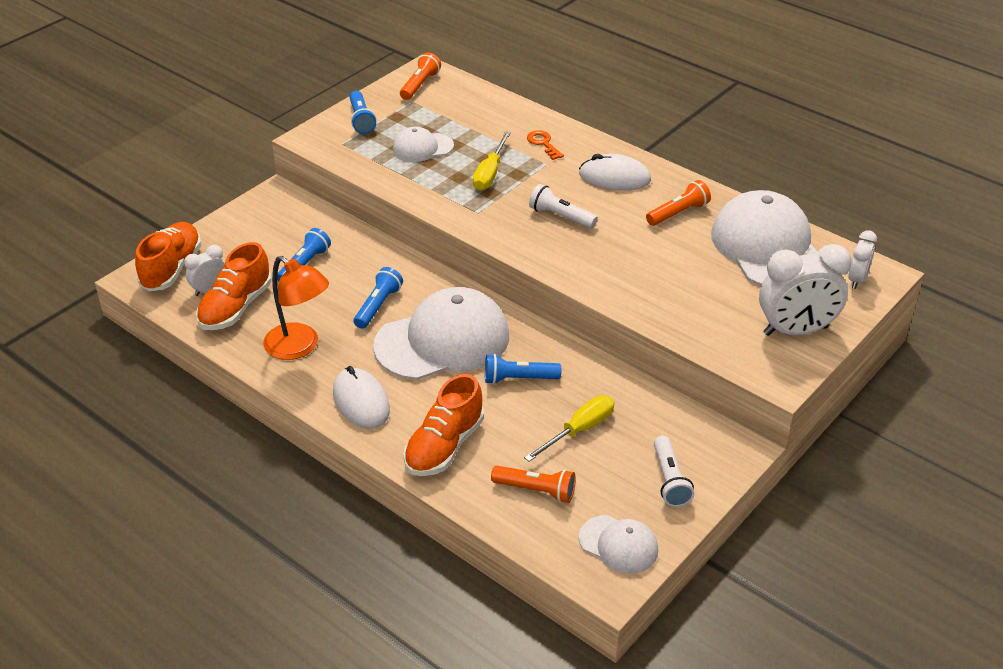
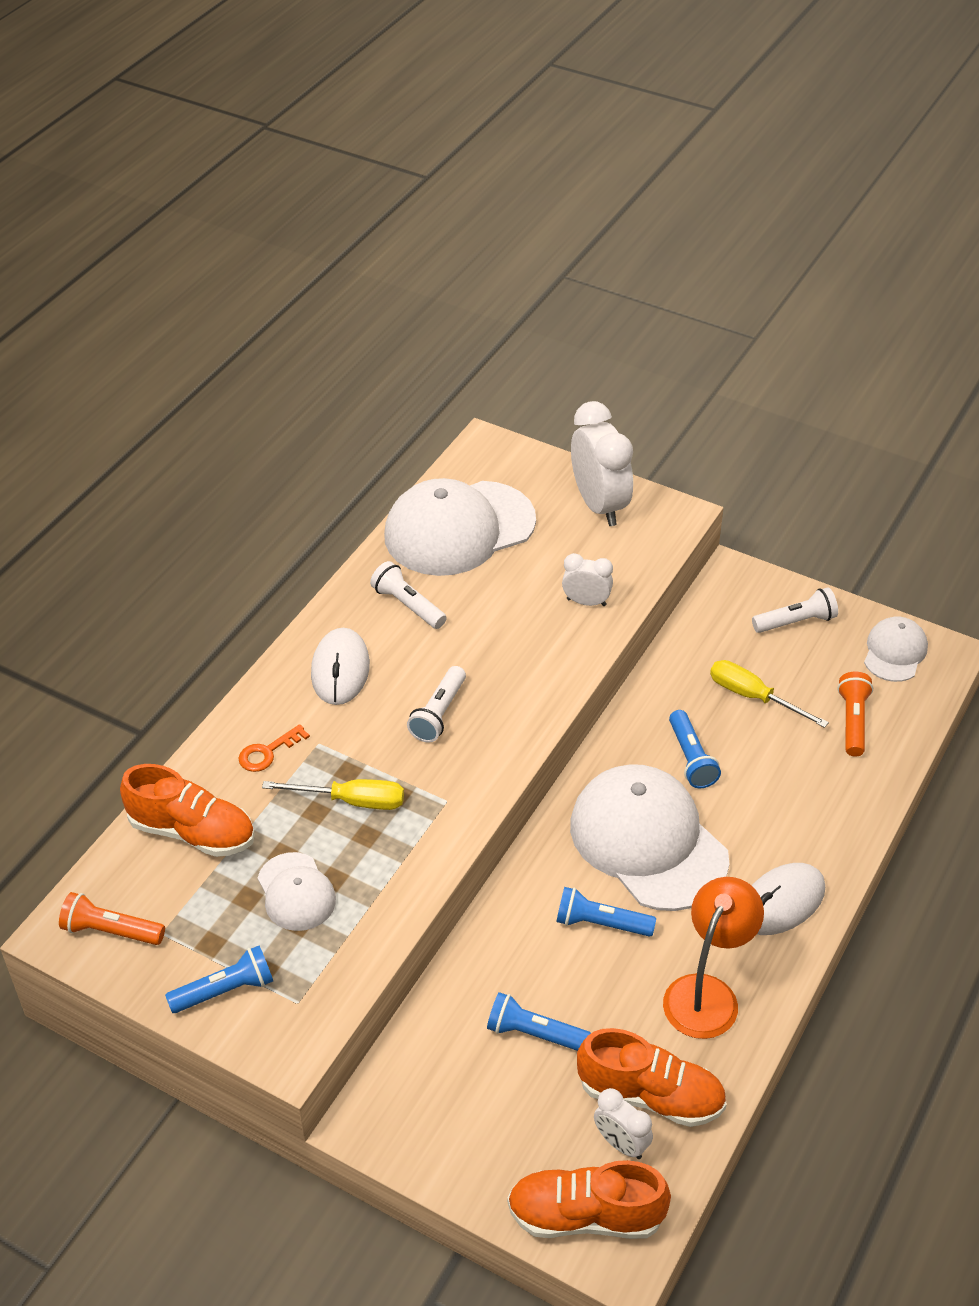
camera: 100 degrees left, 5 degrees up
(444, 446) = (821, 808): orange shoe -> orange shoe (192, 832)
(678, 213) = (408, 605): orange flashlight -> white flashlight
(857, 280) = (500, 462): white clock -> white clock (586, 602)

